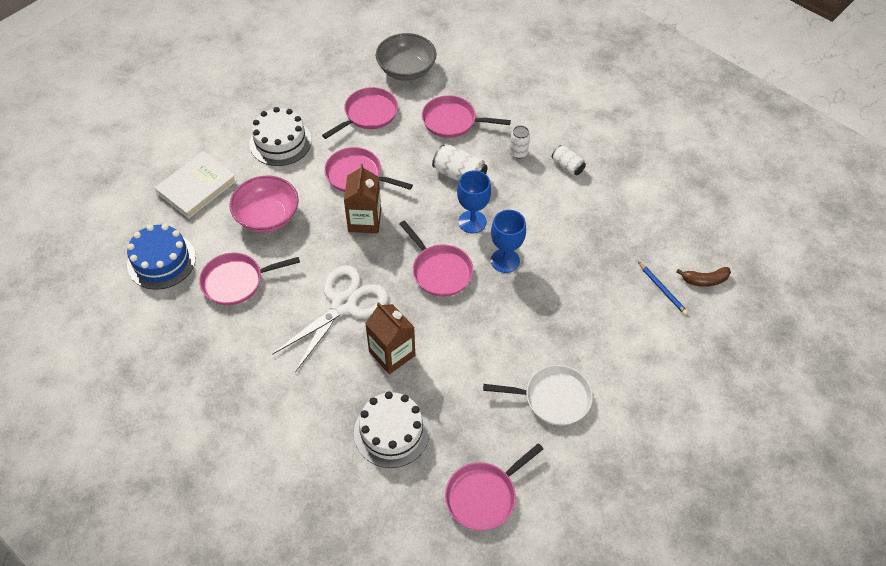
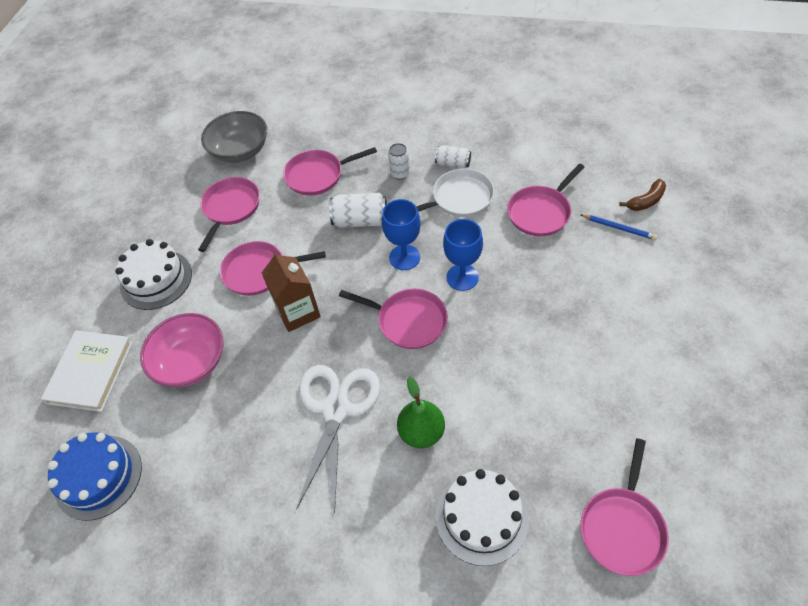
camera: 25 degrees left, 0 degrees up
(236, 281) = (201, 451): pink pan -> pink pan (541, 212)
(392, 354) = (421, 432): brown carton -> green pear
(553, 398) = (607, 384): white pan -> white pan (459, 199)

